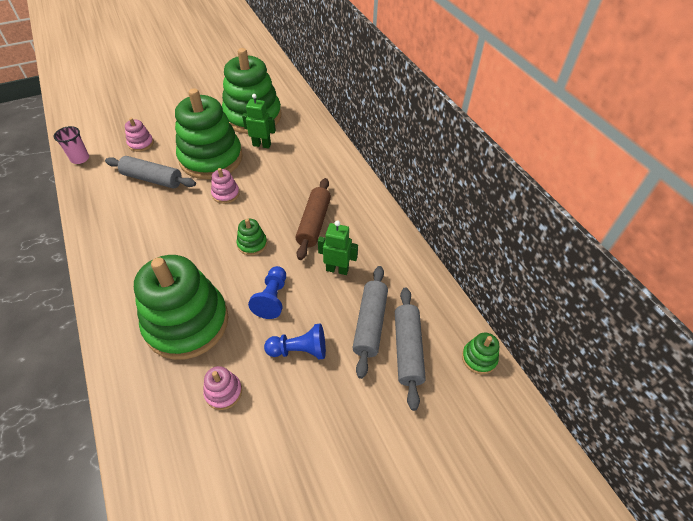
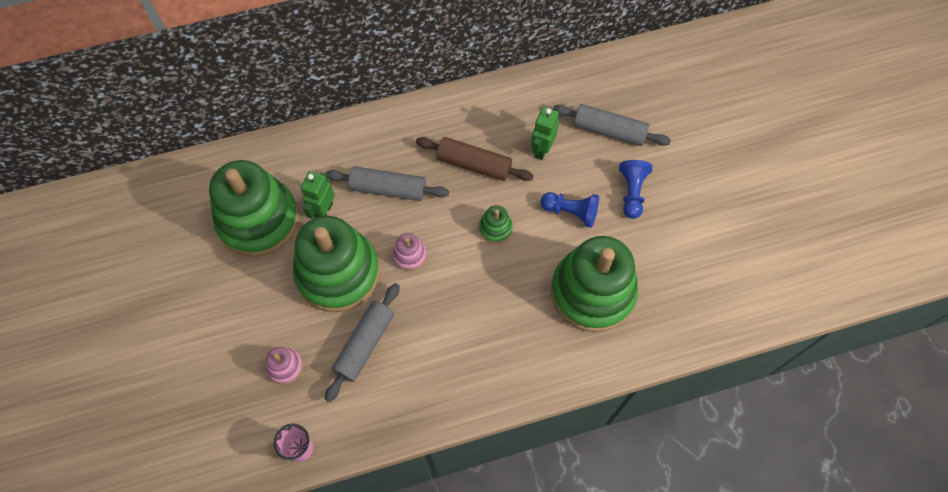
camera: 80 degrees left, 15 degrees up
(223, 392) = (669, 258): pink stacking toy -> none
(407, 350) = (638, 106): grey rolling pin -> grey rolling pin (388, 189)
(479, 358) = (651, 55): green stacking toy -> none

